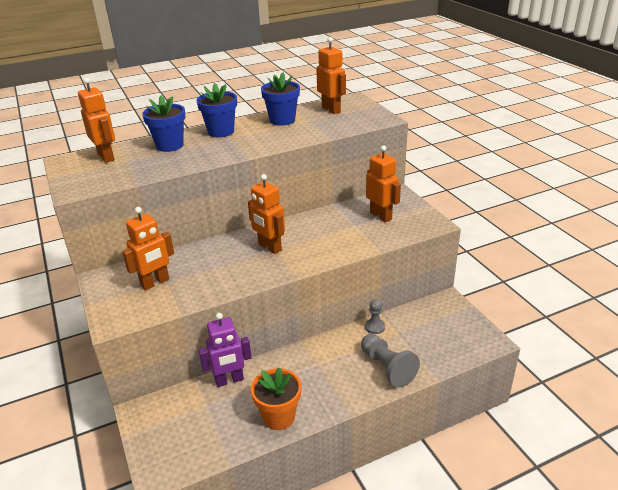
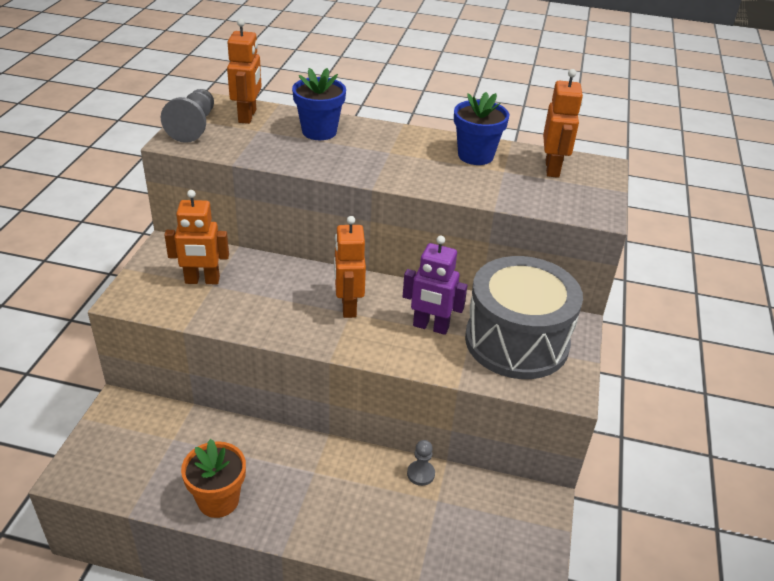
camera: 35 degrees right, 5 degrees up
(221, 132) = (390, 139): blue flower pot -> none
(229, 380) = (218, 429): purple robot -> purple robot (430, 327)
(381, 216) = (516, 341): orange robot -> grey drum
(387, 368) = (379, 530): grey pawn -> grey pawn (194, 127)

